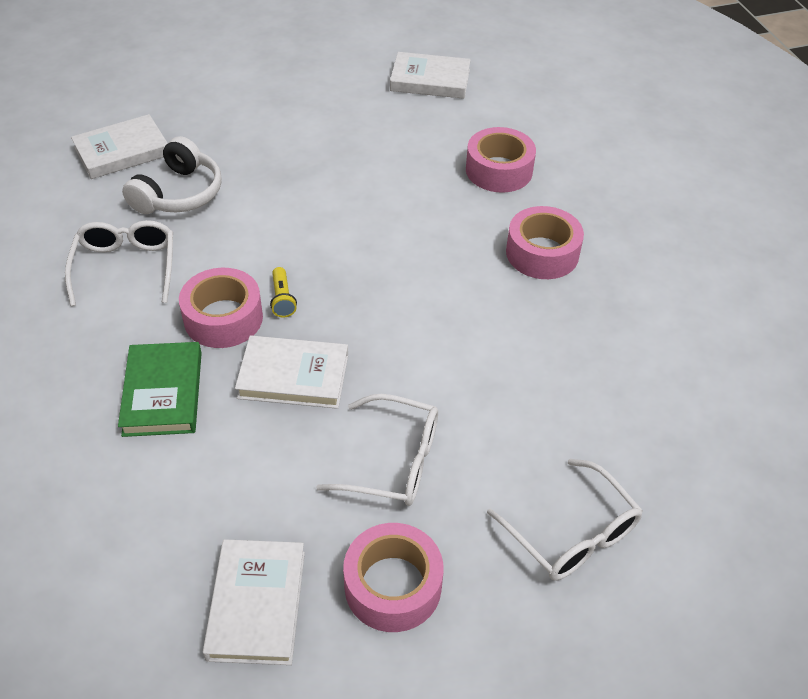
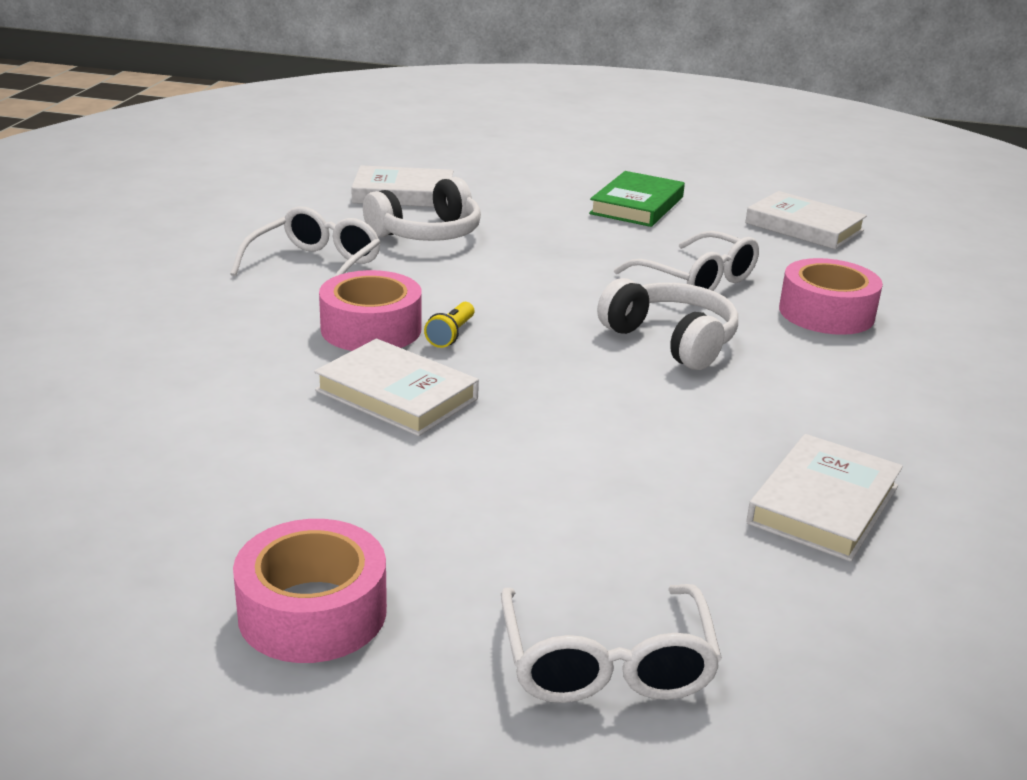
camera: 30 degrees right, 20 degrees down
(163, 393) = (244, 361): green book -> green book (637, 205)
(257, 605) = (141, 560): white book -> white book (824, 504)
(394, 461) = (436, 503): white glasses -> white glasses (697, 280)
(425, 241) = (671, 341): none -> white headphones
(542, 253) = (820, 394): pink tape -> none

